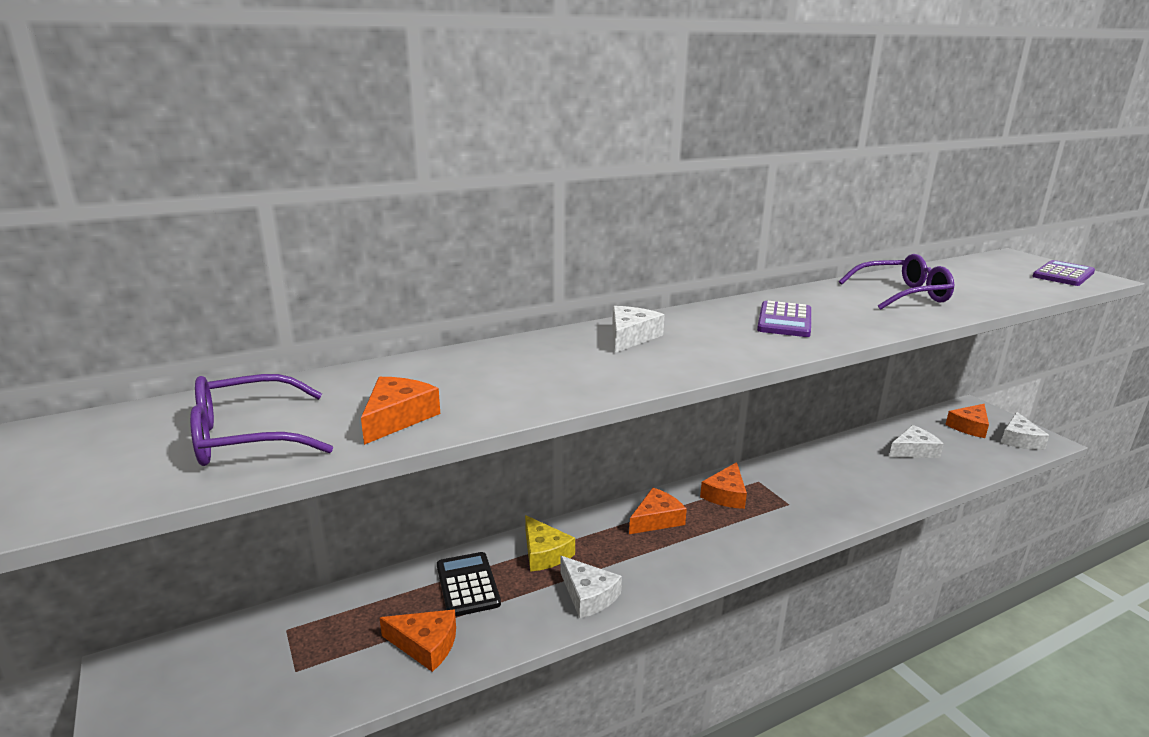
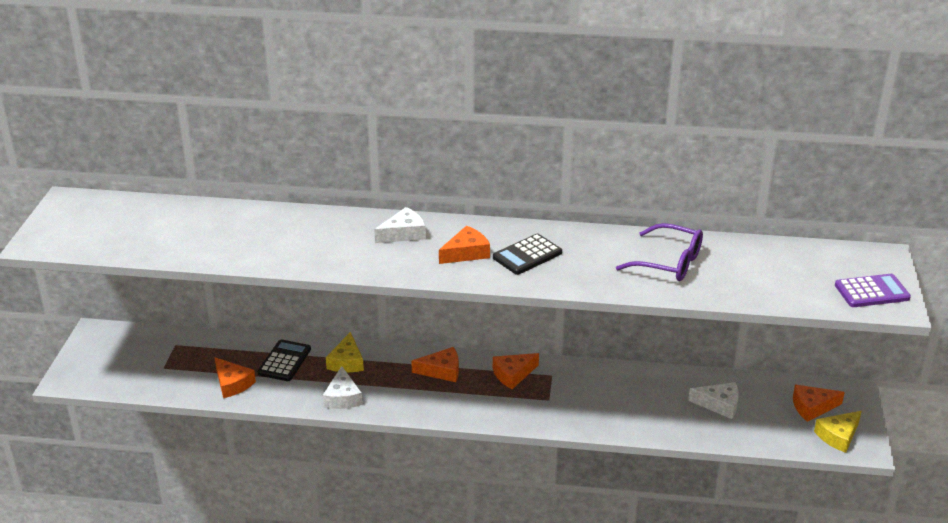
camera: 35 degrees right, 10 degrees up
(247, 437) = (137, 233): purple glasses -> none
(397, 418) = (209, 247): orange cheese -> orange cheese (466, 253)
(784, 321) = (527, 255): purple calculator -> black calculator
(1019, 439) = (838, 436): white cheese -> yellow cheese

